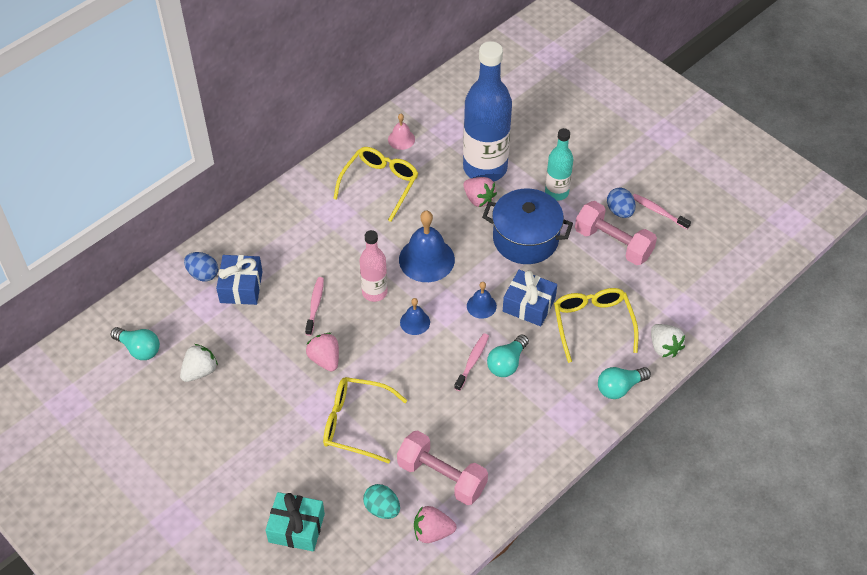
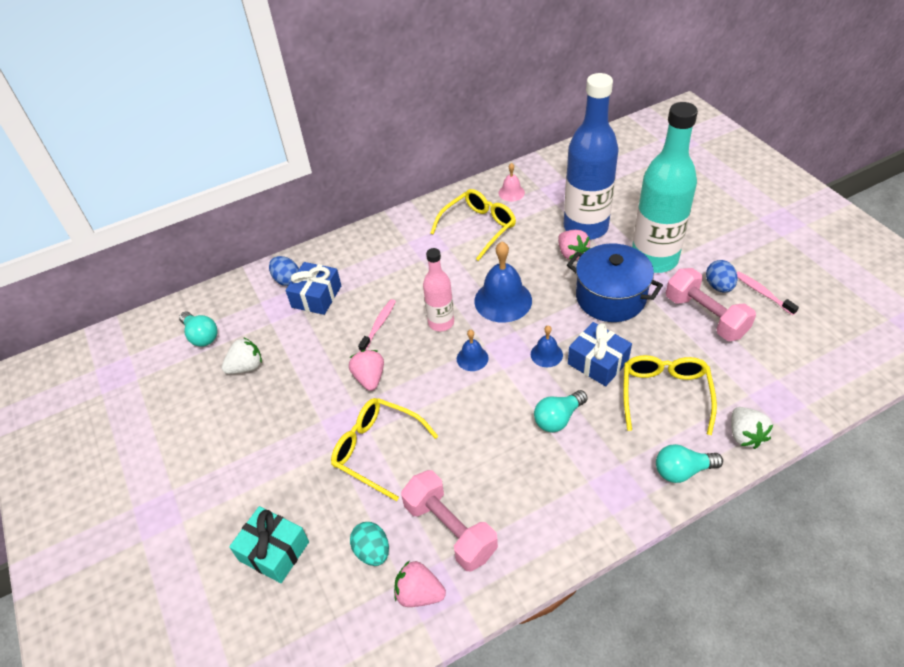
camera: 20 degrees right, 5 degrees down
(472, 361) = (521, 409): pink toothbrush -> none
(556, 192) = (654, 259): turquoise bottle -> turquoise bottle, size x1.87

